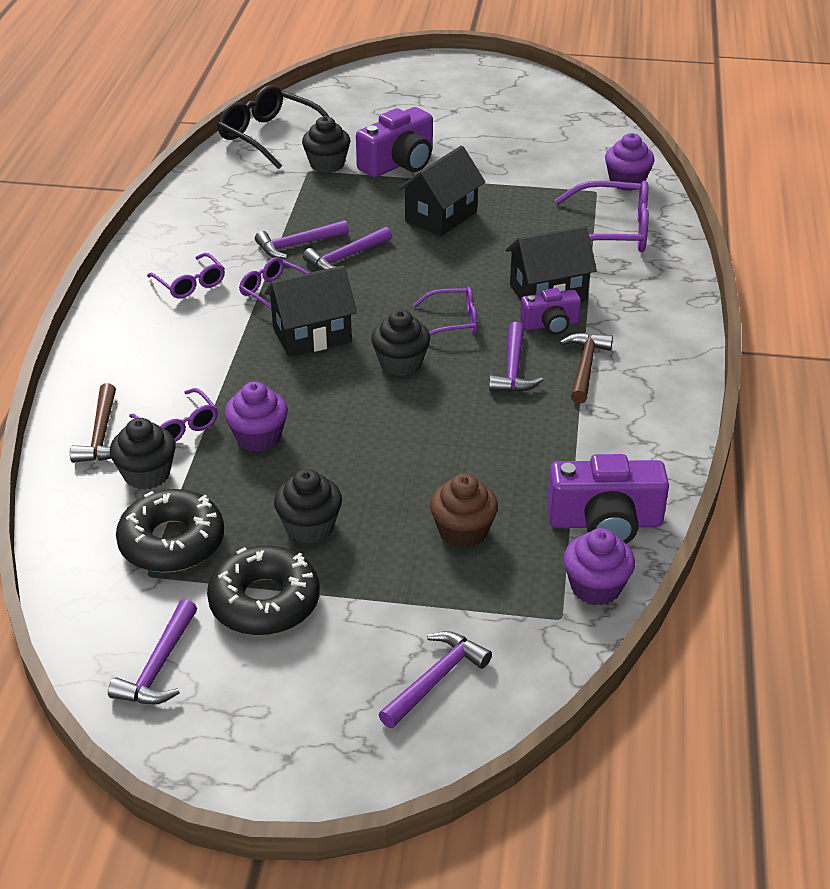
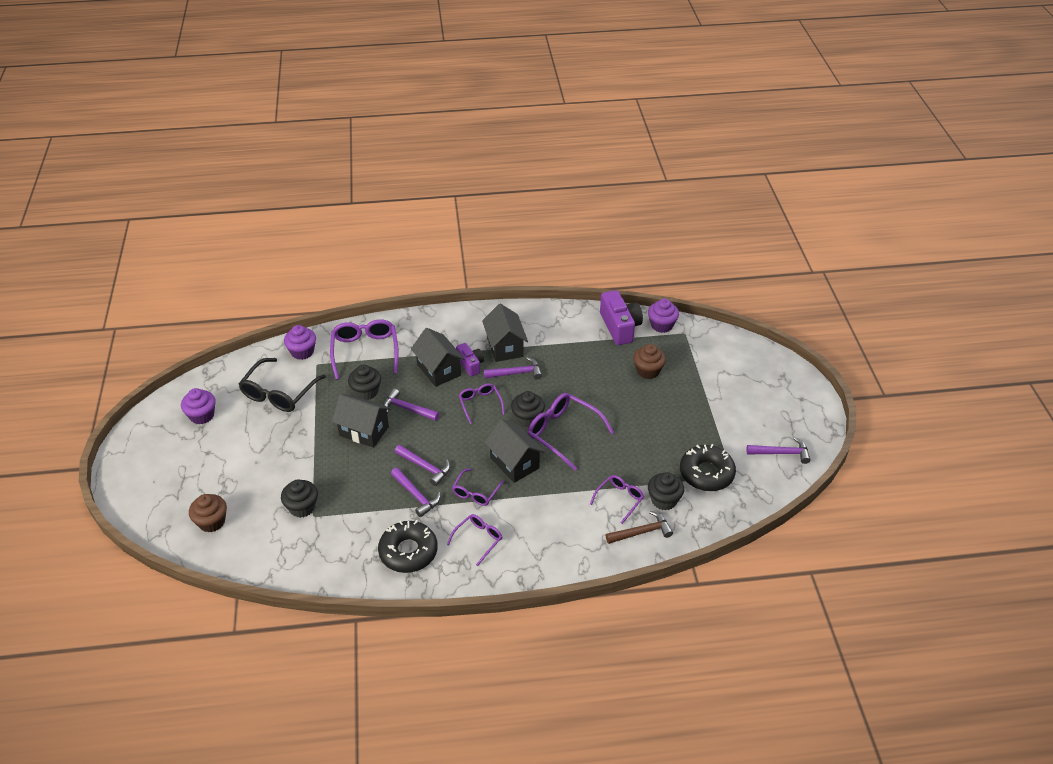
camera: 105 degrees left, 5 degrees up
(258, 437) = (614, 462): purple cupcake -> purple cupcake (202, 415)
(264, 601) = (725, 428): black donut -> black donut (408, 551)
(270, 136) = (262, 554): black glasses -> black glasses (279, 393)
(309, 527) = (671, 424): black cupcake -> black cupcake (366, 392)
(338, 110) = (212, 522): none -> brown cupcake
(350, 394) = (563, 433): none -> purple glasses
(399, 163) = (295, 467): purple camera -> none
(435, 679) = (738, 364): purple hammer -> purple hammer (407, 409)
(585, 367) = (505, 347): brown hammer -> black house

